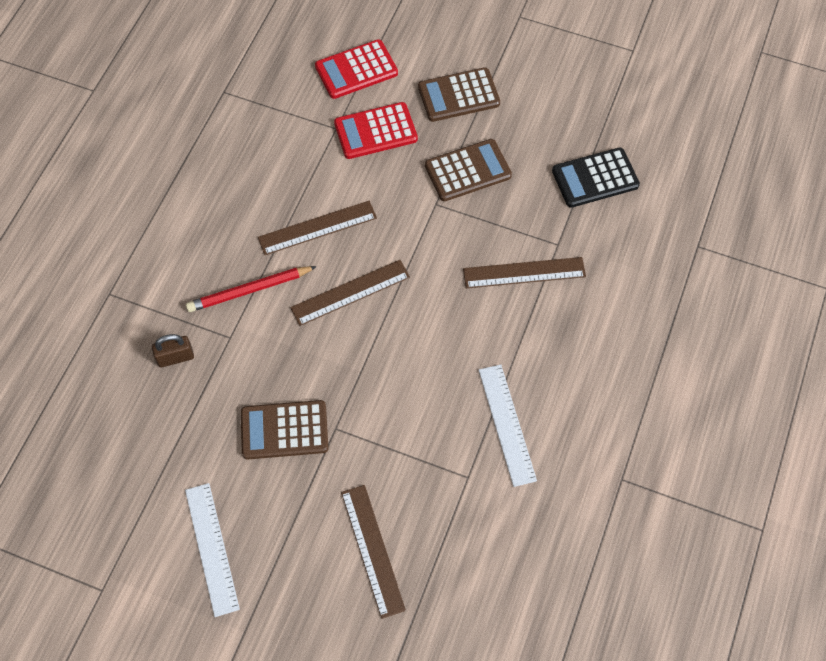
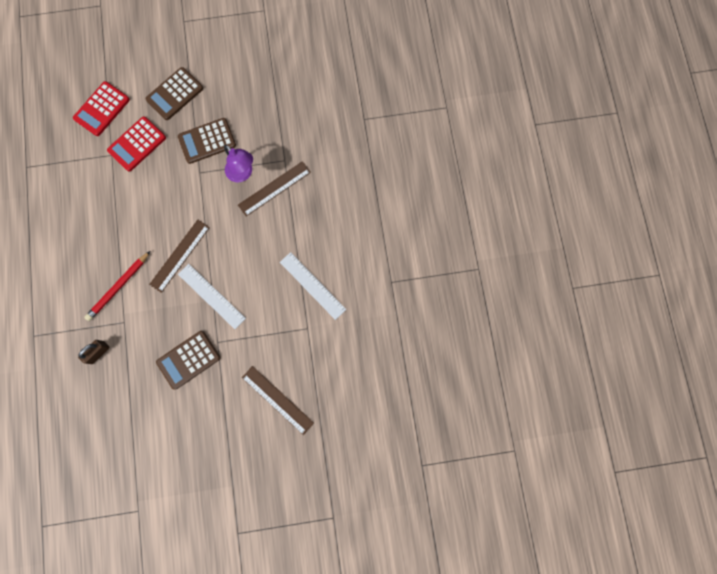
camera: 30 degrees left, 15 degrees up
(212, 548) = (187, 451): white ruler -> white ruler (211, 296)
(317, 228) = (137, 225): brown ruler -> none
(468, 171) = (207, 141): brown calculator -> brown calculator turned 150 degrees counterclockwise
(492, 233) = (243, 174): none -> purple lamp
(595, 178) = (284, 107): black calculator -> none

